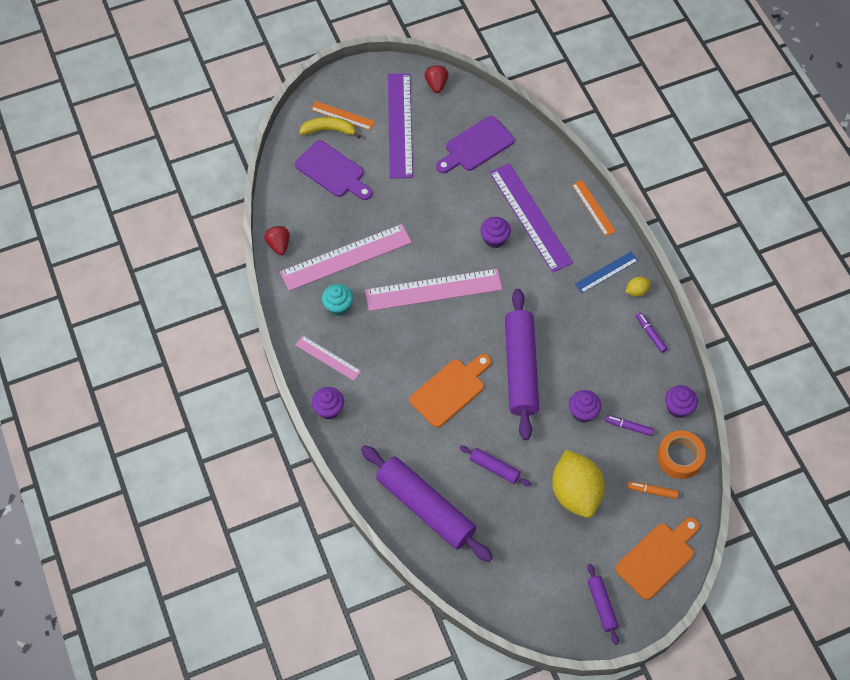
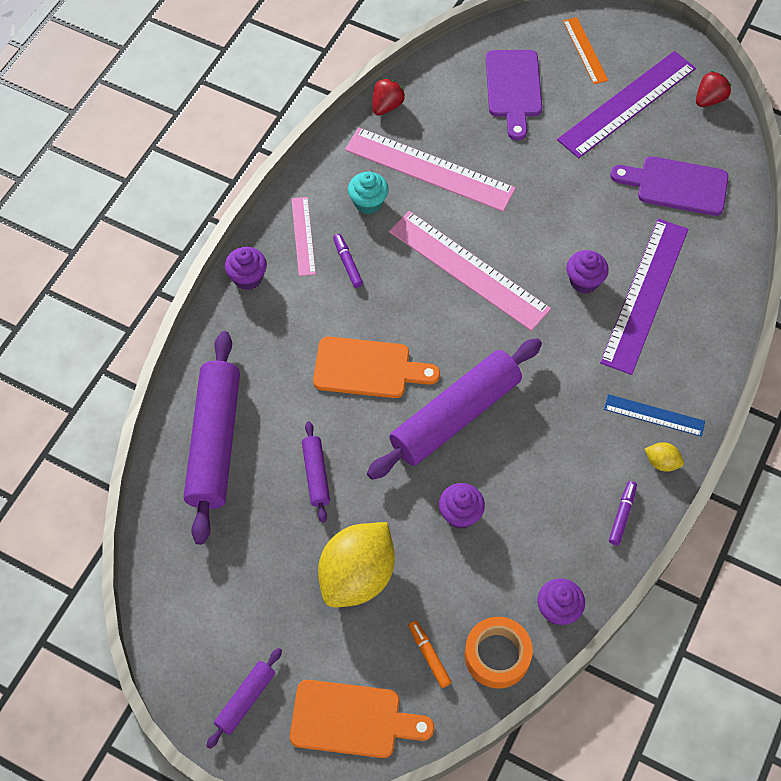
camera: 50 degrees right, 0 degrees up
(329, 130) = (556, 52): yellow banana -> none
(593, 208) = (720, 346): orange ruler -> none
(628, 427) = (486, 573): purple marker -> purple marker (347, 263)

